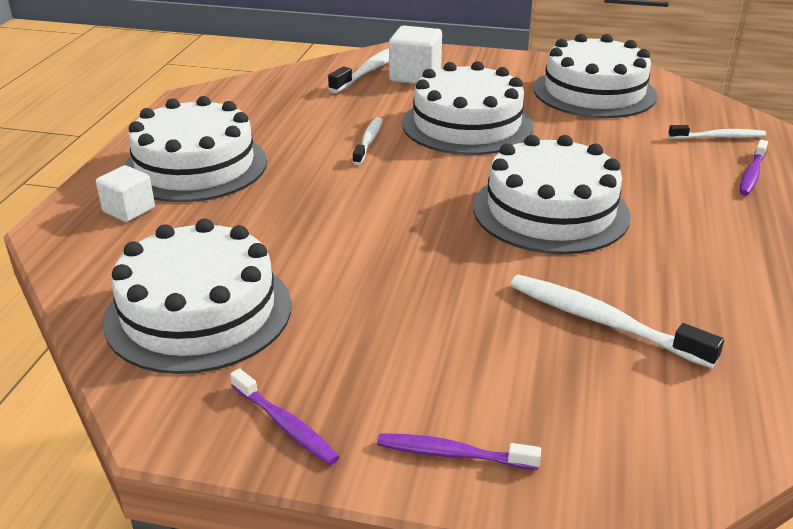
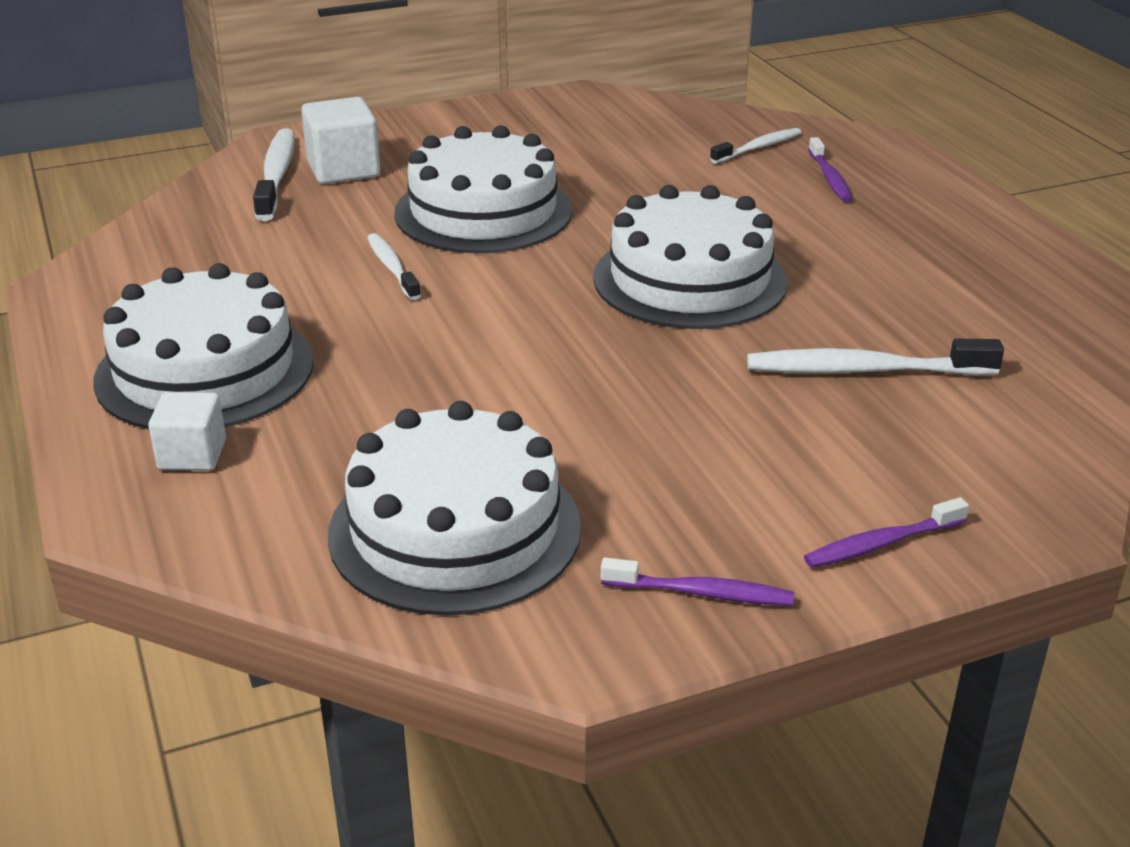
camera: 35 degrees left, 0 degrees up
(594, 92) = (577, 132): white cake -> none

